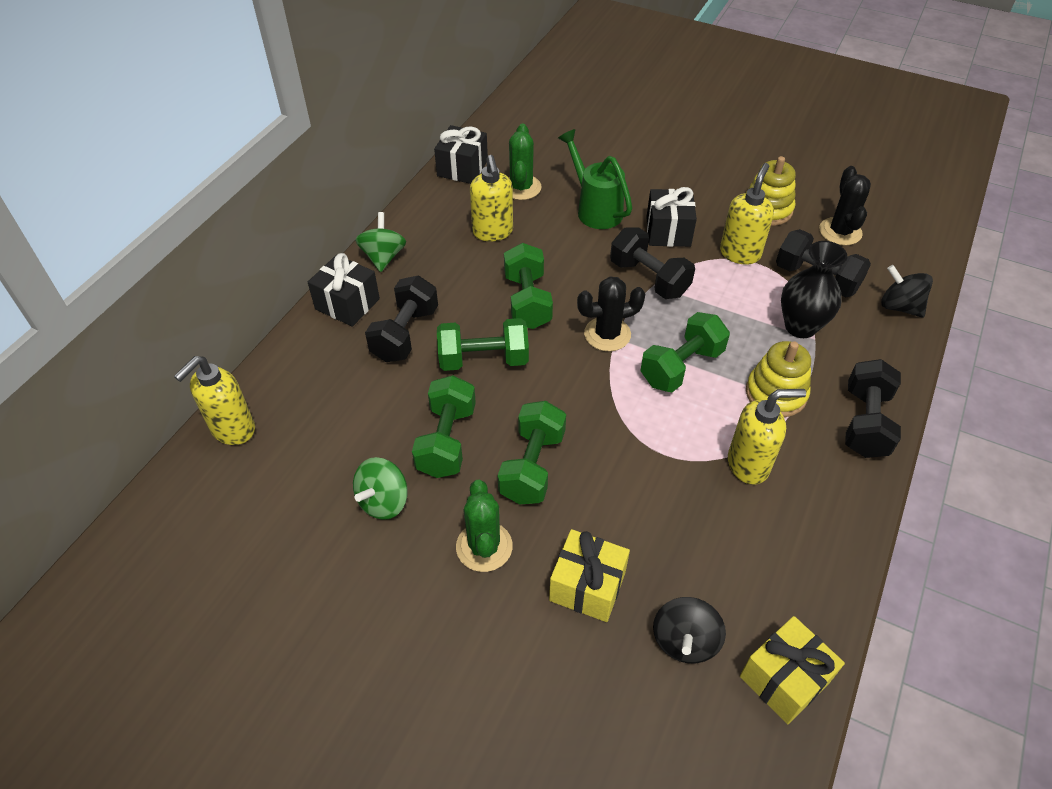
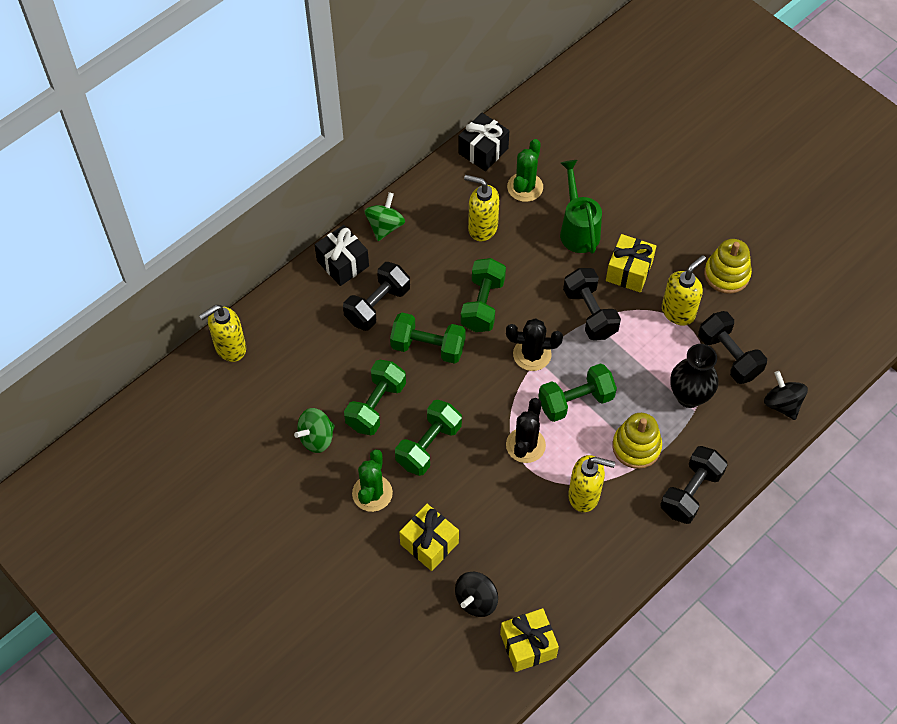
camera: 20 degrees right, 10 degrees up
(493, 232) = (482, 228): yellow soap dispenser -> yellow soap dispenser turned 105 degrees clockwise
(668, 231) = (629, 271): black gift -> yellow gift
(840, 232) = (777, 316): black cactus -> black cactus (525, 445)

